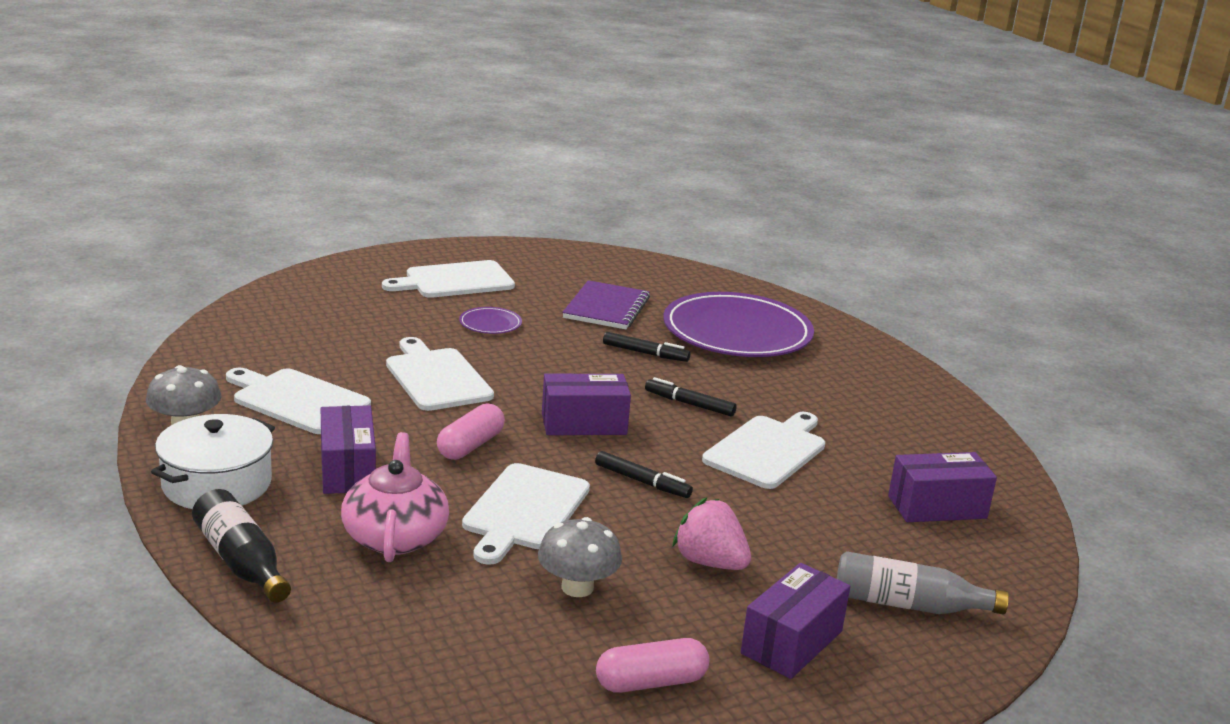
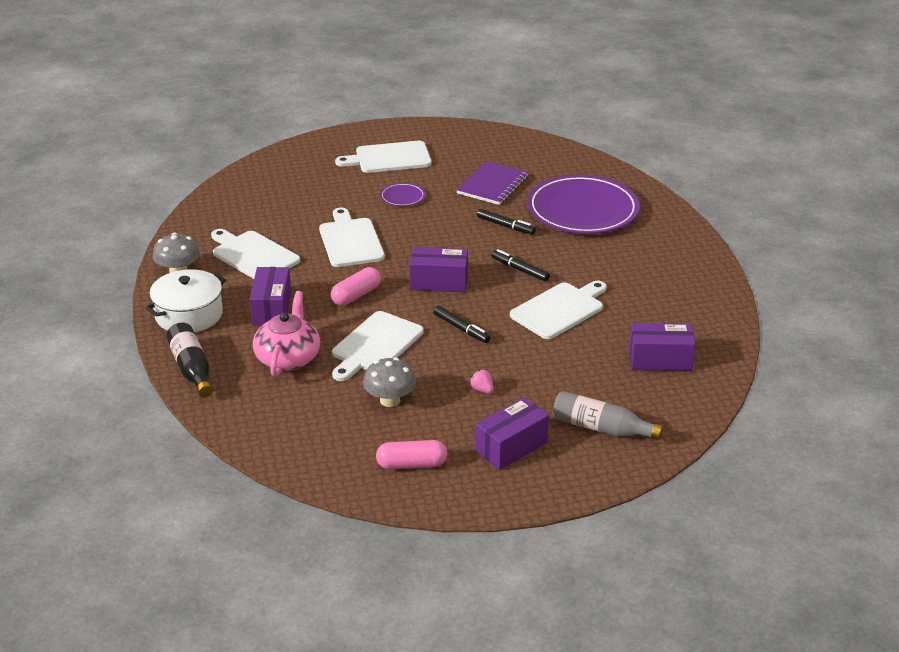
camera: 15 degrees right, 10 degrees up
(710, 562) = (482, 389): pink strawberry -> pink strawberry, size x0.51

